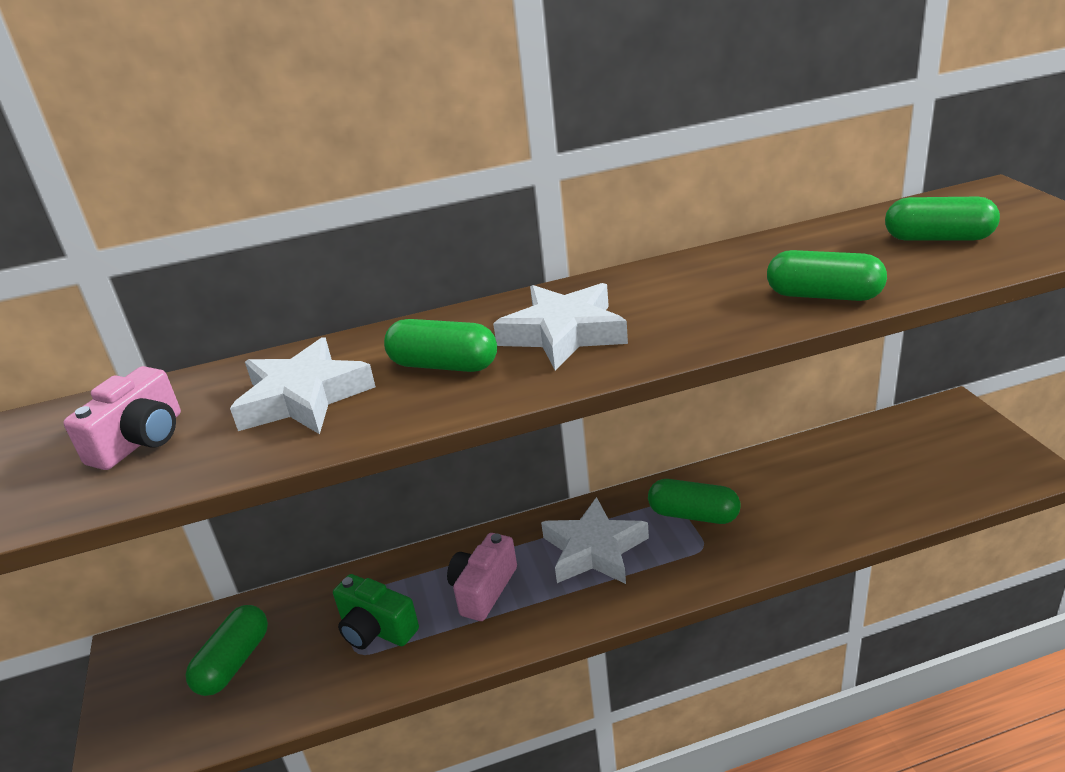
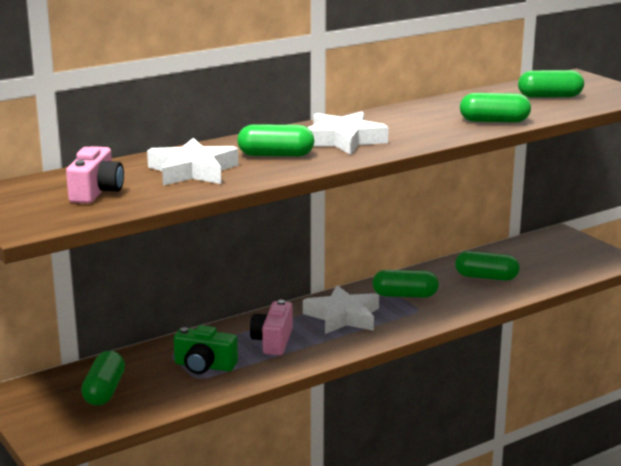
camera: 20 degrees left, 10 degrees down
(821, 488) = (486, 277): none -> green capsule

